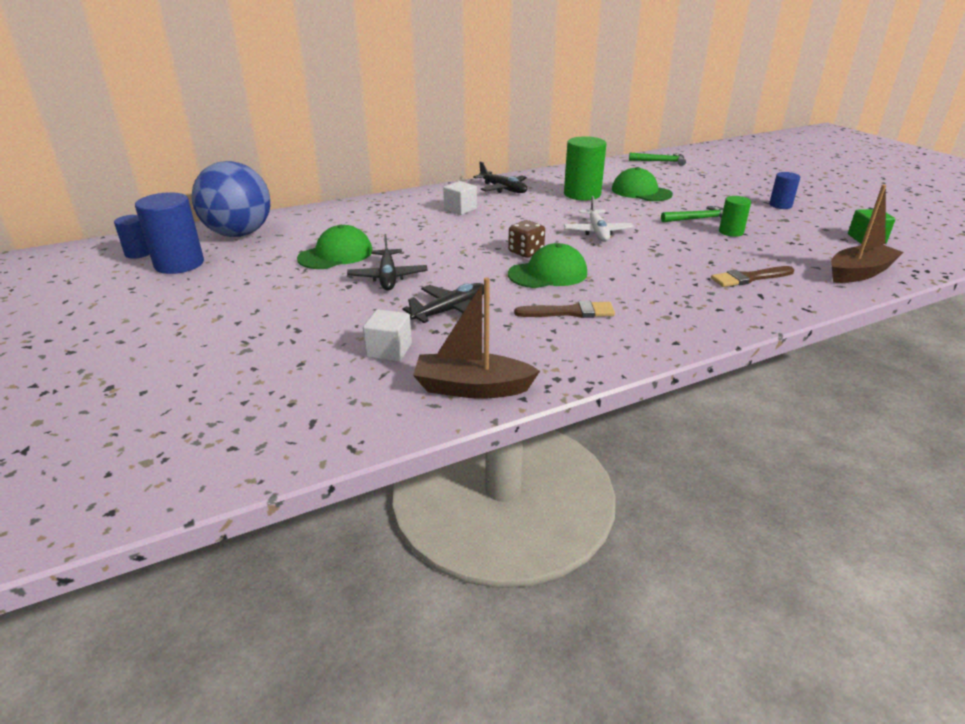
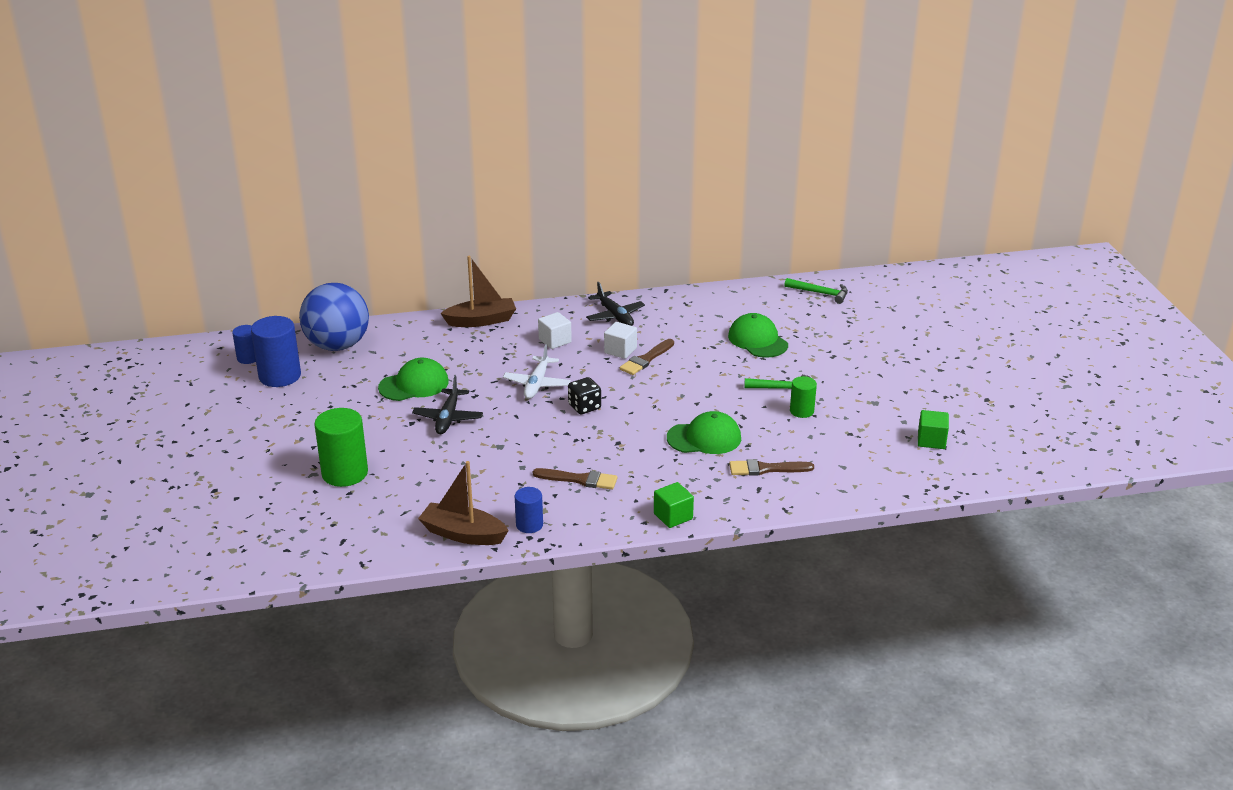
camera: 15 degrees right, 0 degrees up
(389, 350) = (418, 492): white cube -> white cube (620, 350)
(450, 310) = (482, 462): black plane -> none
(526, 252) = (584, 407): brown dice -> black dice
(548, 273) = (588, 435): green cap -> green cap (704, 438)
(555, 213) = (646, 359): none -> brown brush
(582, 194) = (692, 336): green cylinder -> green cylinder (345, 473)
(597, 232) = (669, 391): white plane -> white plane (537, 384)
(701, 332) = (673, 516): none -> green cube
(780, 205) = (890, 381): blue cylinder -> blue cylinder (529, 525)
(859, 273) = (876, 479): brown boat -> brown boat (481, 321)

